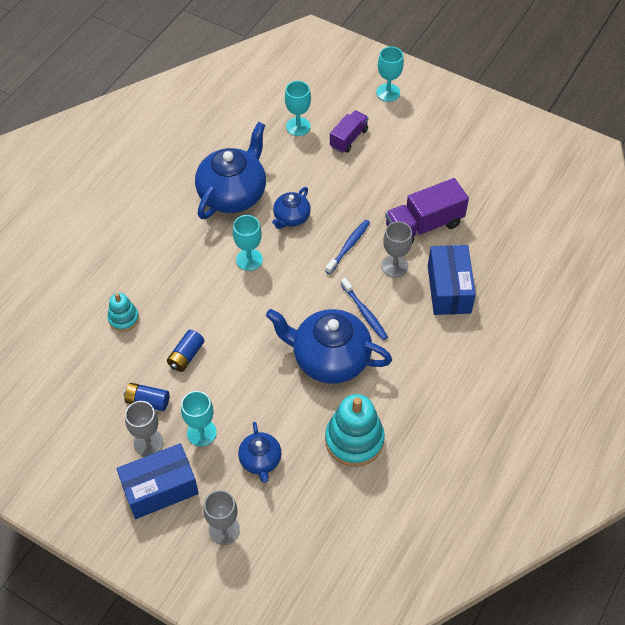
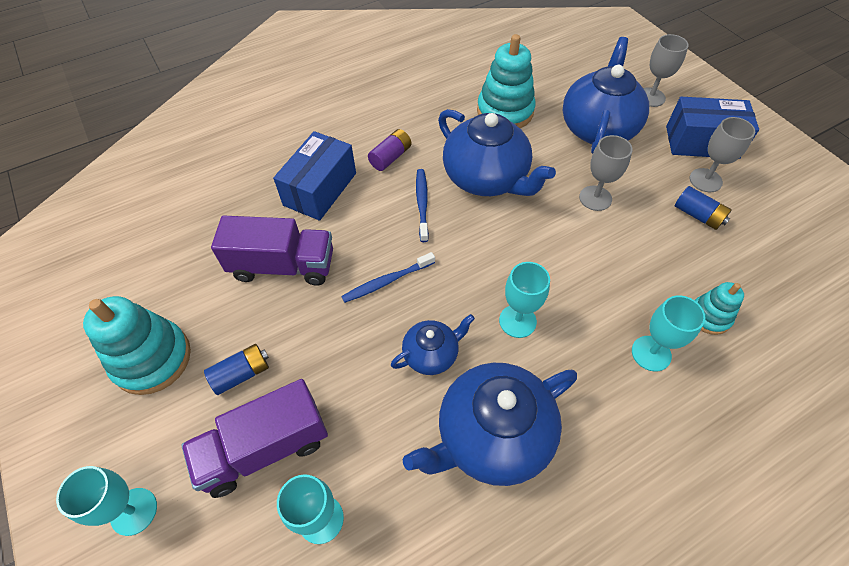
camera: 150 degrees left, 0 degrees up
(186, 356) = (641, 242): blue battery -> blue battery (241, 374)
(201, 433) = (647, 168): turquoise goblet -> turquoise goblet (651, 353)
(260, 460) = (598, 128): blue teapot -> blue teapot, size x1.91
(348, 138) = (265, 448): purple truck -> purple truck, size x1.59
(394, 266) = (354, 236): grey goblet -> grey goblet (595, 198)
(418, 342) = (390, 157): none -> purple battery
(448, 146) = (152, 359): none -> turquoise stacking toy

